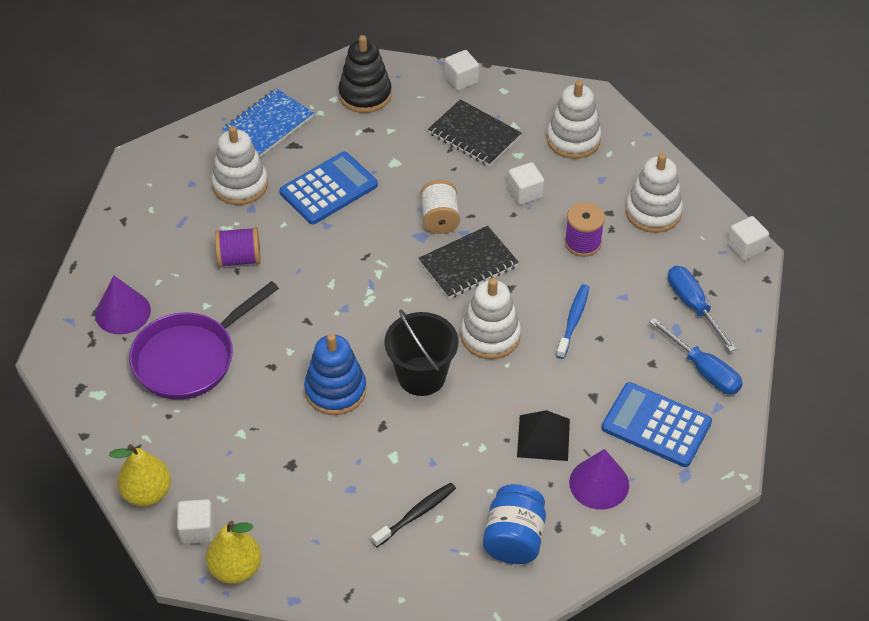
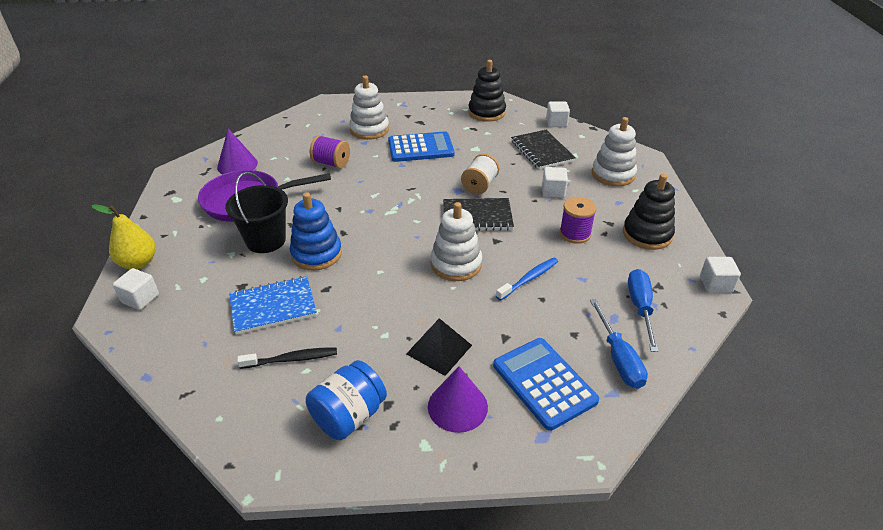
camera: 30 degrees right, 10 degrees down
(235, 569) = (134, 335): yellow pear -> none
(268, 125) = (414, 109): blue notebook -> blue notebook (273, 307)
(421, 376) = (383, 269): black bucket -> black bucket (266, 240)
(653, 212) = (647, 234): white stacking toy -> black stacking toy

